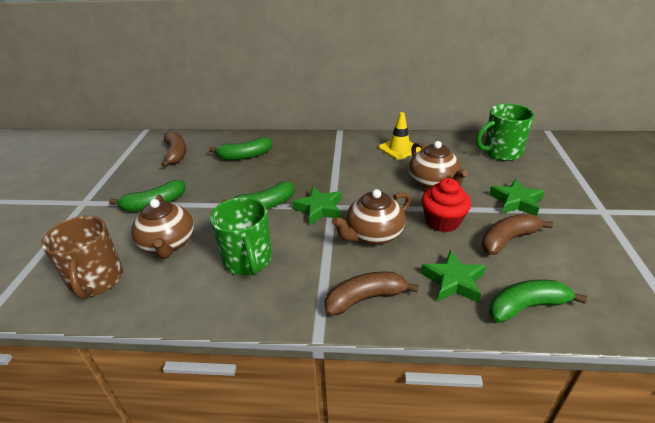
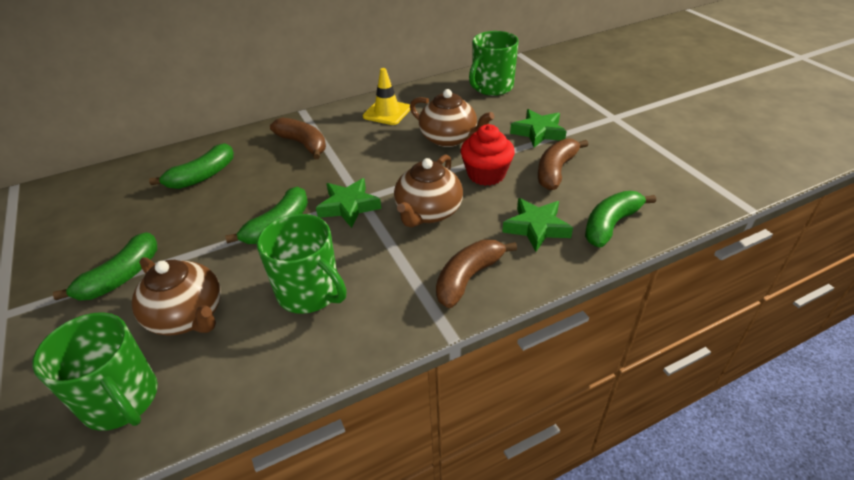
camera: 30 degrees left, 5 degrees up
(96, 280) = (121, 400): brown mug -> green mug
(176, 154) = (96, 204): brown banana -> brown banana (303, 144)

